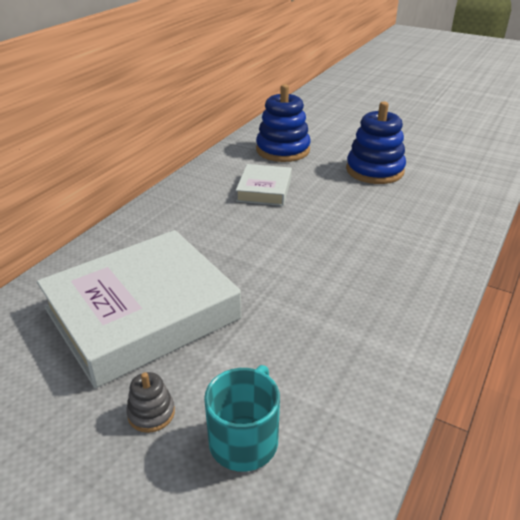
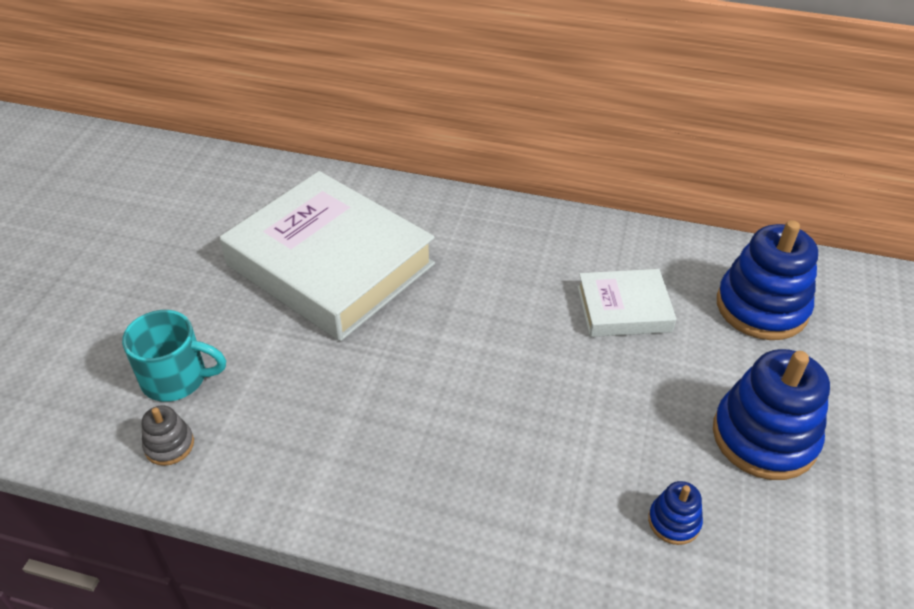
camera: 75 degrees right, 10 degrees up
(151, 413) = (202, 308): grey stacking toy -> grey stacking toy (169, 445)
(428, 207) = (674, 521): none -> blue stacking toy

